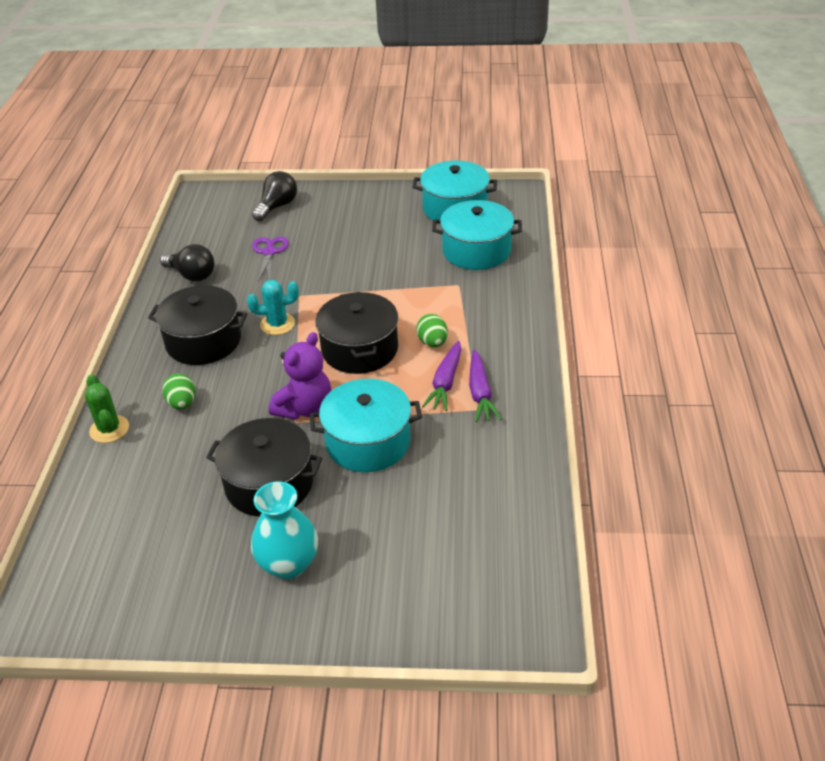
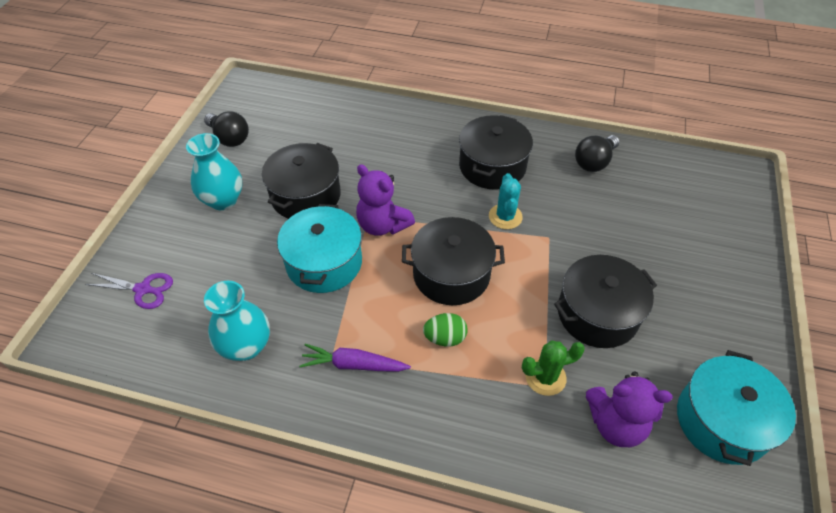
camera: 100 degrees right, 10 degrees up
(109, 429) = (401, 113): green cactus -> green cactus (545, 377)
(182, 403) = (416, 151): green egg -> none
(269, 252) = (628, 220): purple scissors -> purple scissors (143, 289)
(277, 206) = (721, 233): black light bulb -> black light bulb (229, 138)
(380, 263) = (597, 314): none -> black pot
(445, 382) = (380, 337): purple carrot -> none
(476, 251) = (616, 424): turquoise pot -> purple teddy bear
(489, 473) = (246, 346): none -> turquoise vase

